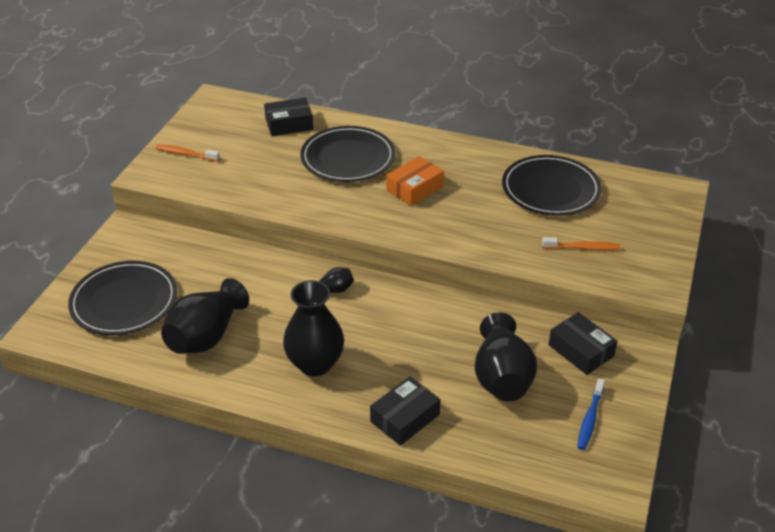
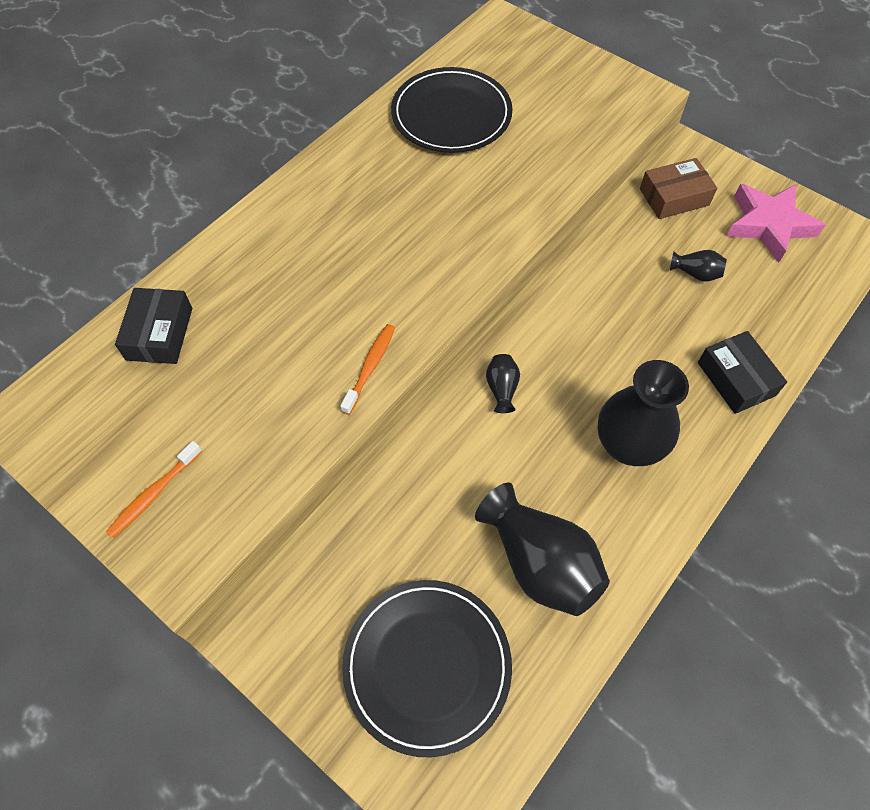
camera: 70 degrees left, 20 degrees up
(348, 158) = (284, 286): black plate -> none
(415, 188) = (388, 235): orange box -> none
(502, 377) = (695, 273): black vase -> black vase, size x0.46
(581, 350) = (674, 197): black box -> brown box
(582, 248) = (564, 126): orange toothbrush -> orange toothbrush (370, 367)
(590, 419) = (768, 225): blue toothbrush -> pink star

